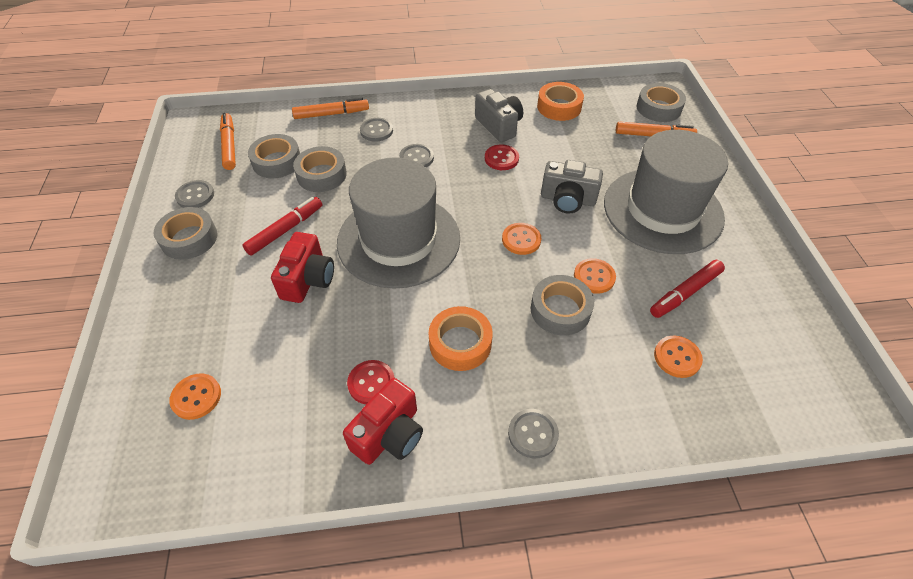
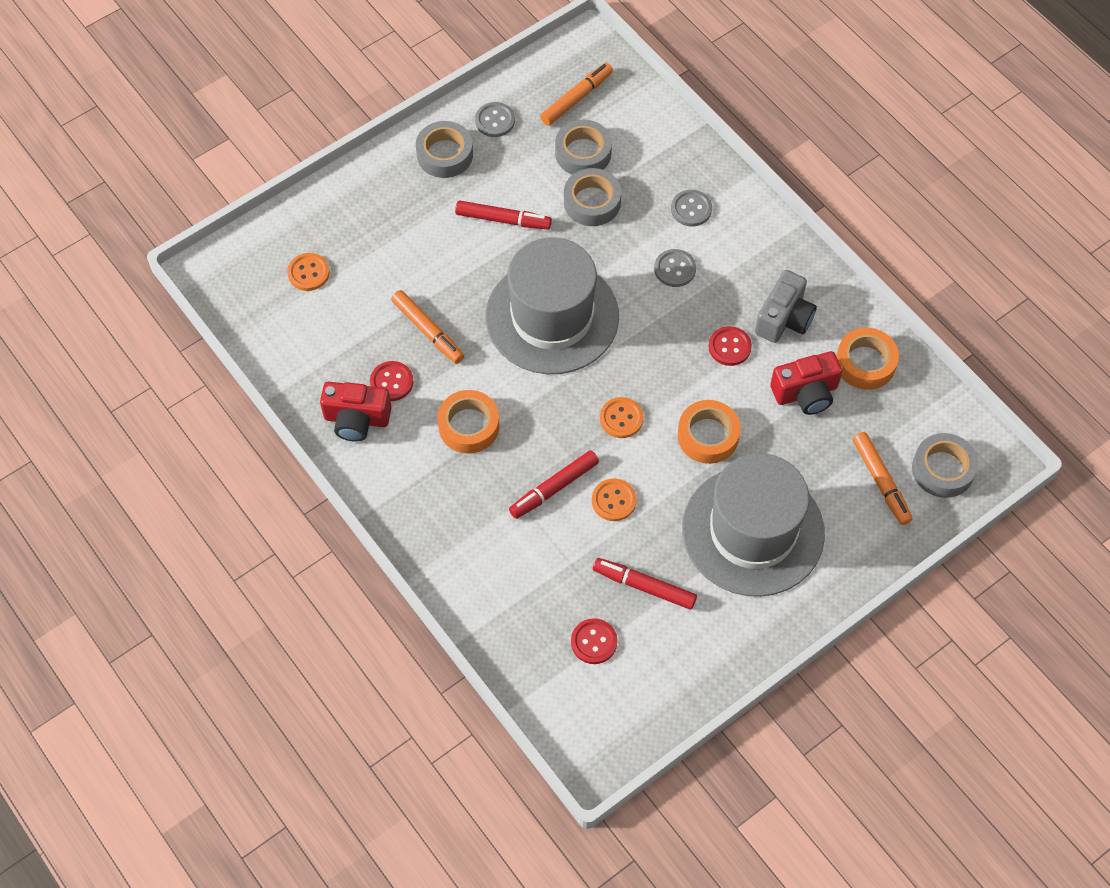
camera: 60 degrees right, 10 degrees up
(308, 279) = (460, 274): red camera -> red camera (806, 393)
(331, 114) = (687, 152): orange marker -> orange marker (427, 330)
(533, 434) = (416, 518): grey button -> none
(560, 310) = (554, 488): grey tape -> red marker
(567, 199) = (708, 436): grey camera -> orange tape
(677, 357) = (560, 602): orange button -> none
(728, 351) = (594, 642): none -> red button

